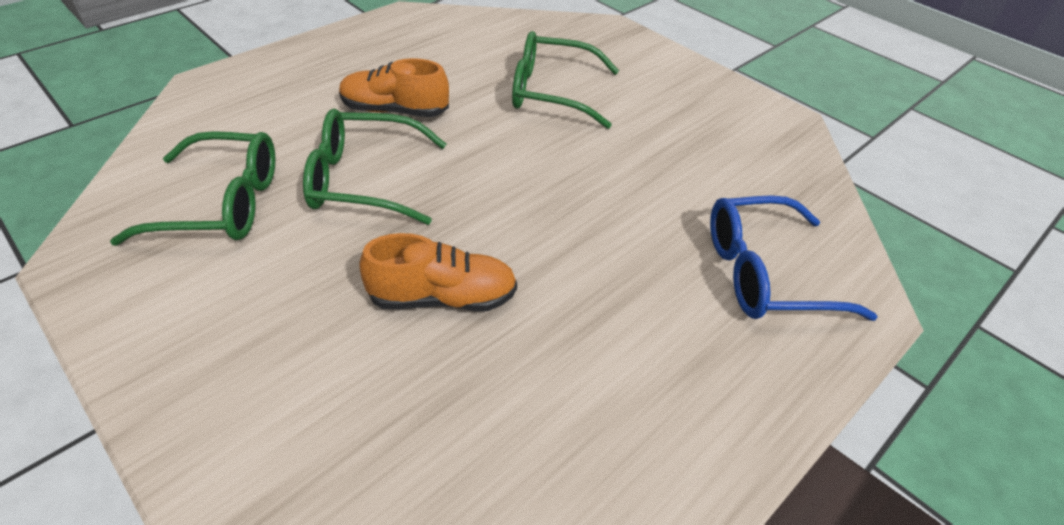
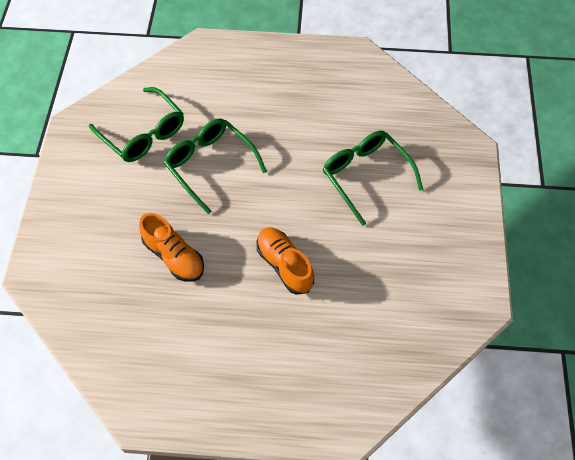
camera: 50 degrees right, 15 degrees up
(394, 110) = (269, 128): orange shoe -> orange shoe (284, 265)
(765, 273) = (321, 371): blue glasses -> none

